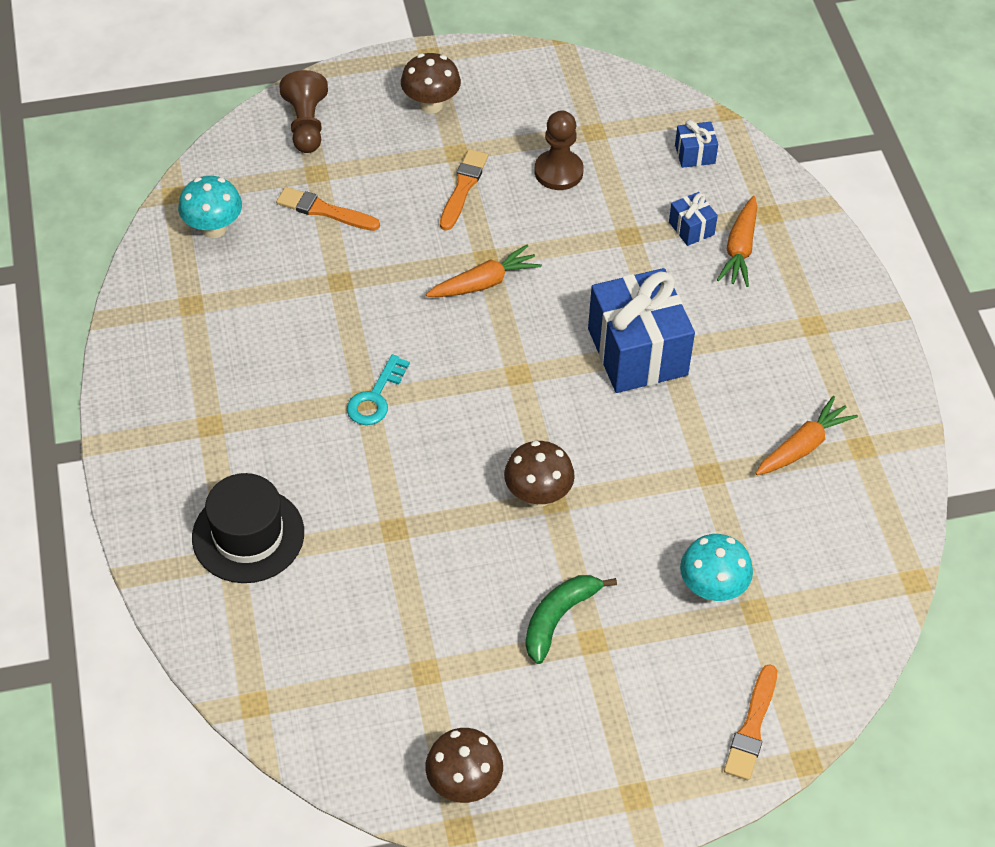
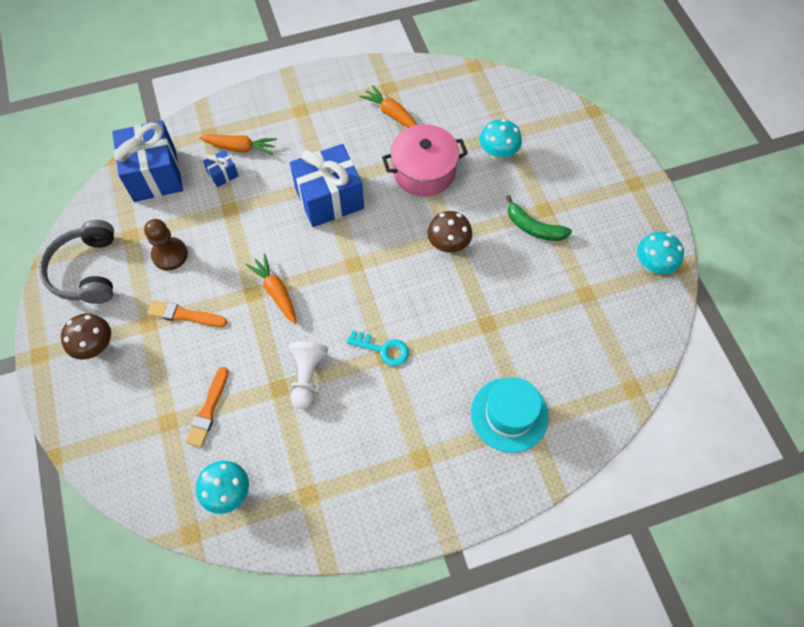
camera: 95 degrees left, 10 degrees up
(248, 535) = (509, 414): black hat -> turquoise hat
(306, 125) = (113, 438): brown pawn -> none
(350, 311) = (307, 376): none -> white pawn
(464, 784) = (652, 266): brown mushroom -> turquoise mushroom
(543, 91) = (86, 271): none -> grey headphones
(682, 478) = (424, 171): none -> pink pot
(695, 154) = (155, 175): blue gift -> blue gift, size x2.27
(752, 727) = (580, 134): orange brush -> none

